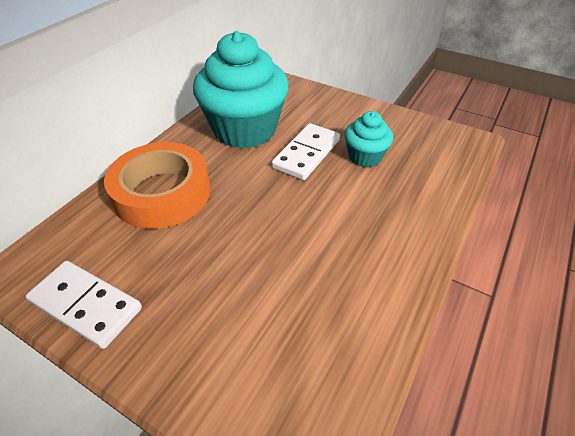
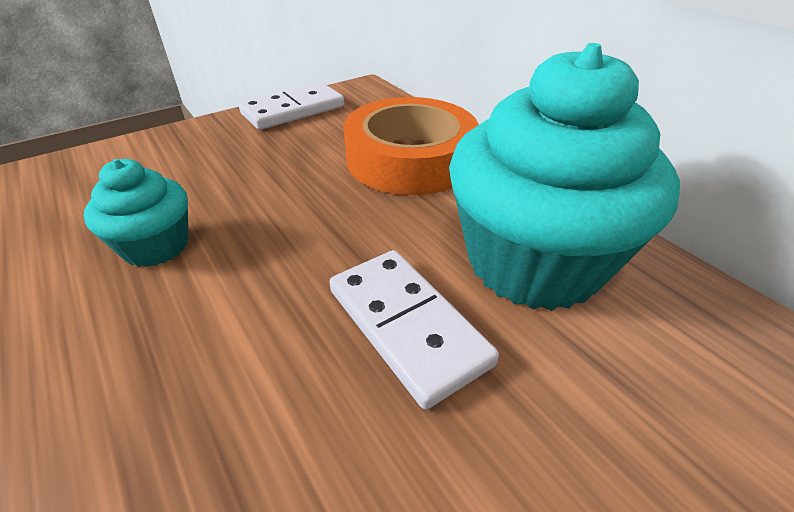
camera: 115 degrees right, 5 degrees down
(365, 157) = (329, 438): turquoise cupcake -> turquoise cupcake (156, 246)

